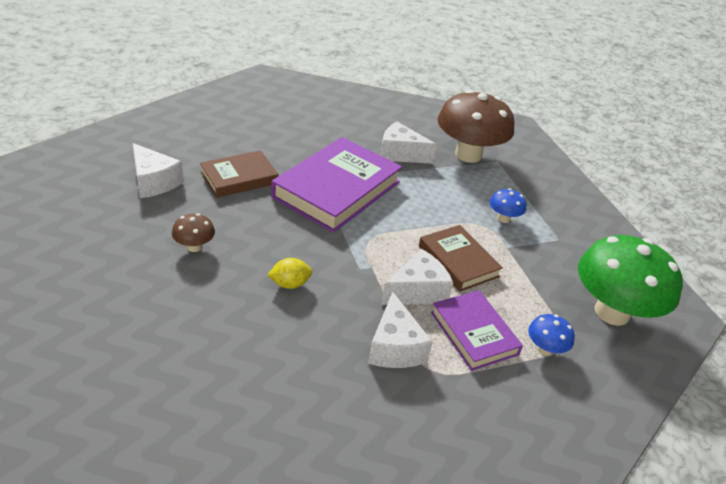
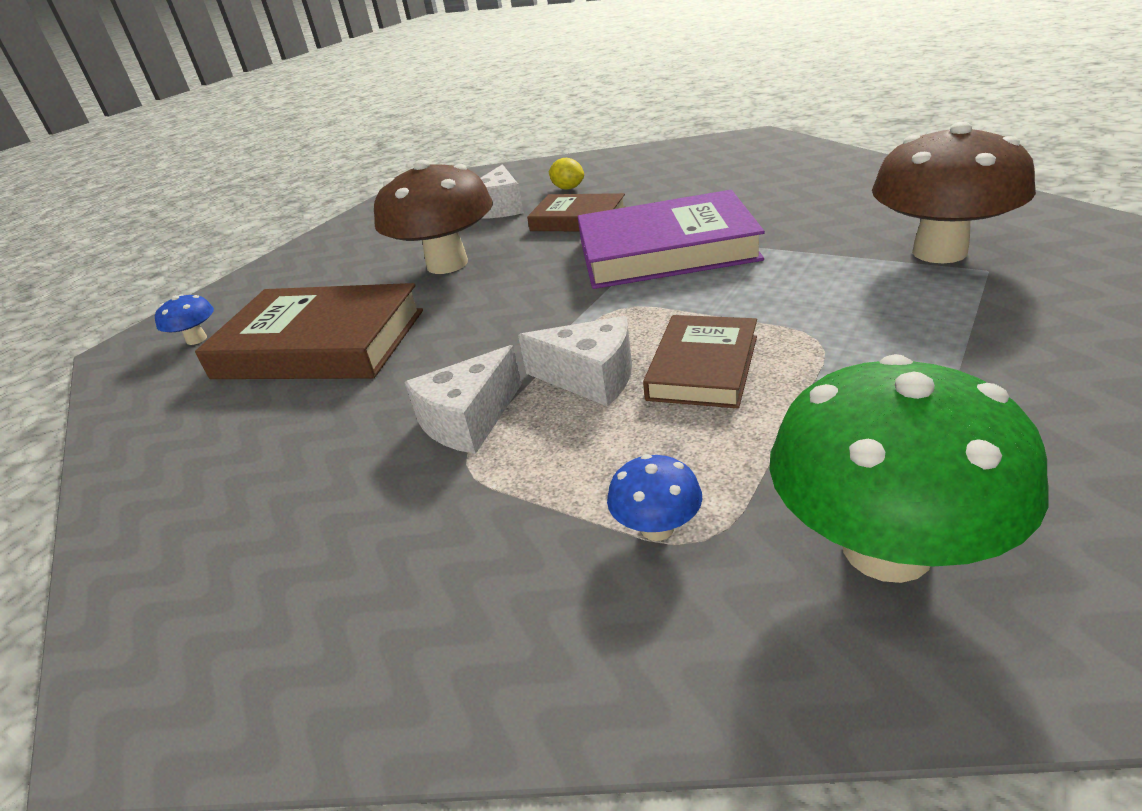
camera: 60 degrees right, 5 degrees down
(194, 247) = (447, 264): brown mushroom -> brown mushroom, size x2.30
(203, 350) = (320, 344): none -> brown book
(290, 284) = (471, 320): yellow lemon -> yellow lemon (568, 188)
(400, 154) = (818, 231): white cheese -> none
(473, 333) = (584, 454): purple book -> none
(503, 218) = (873, 342): blue mushroom -> blue mushroom (196, 339)

